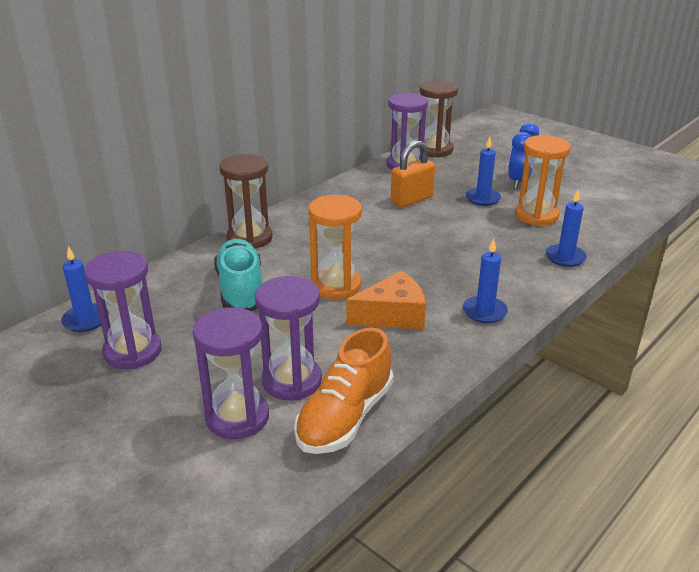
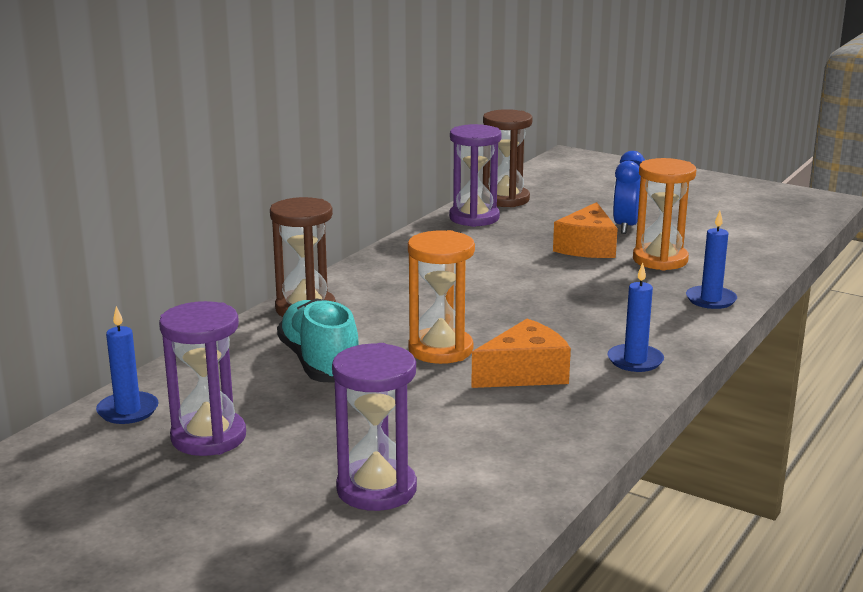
camera: 10 degrees left, 10 degrees down
(292, 381) = (428, 448): purple hourglass -> none
(345, 417) = (509, 476): orange shoe -> none
(411, 200) = (498, 254): orange padlock -> none
(483, 198) = (587, 247): blue candle -> orange cheese

